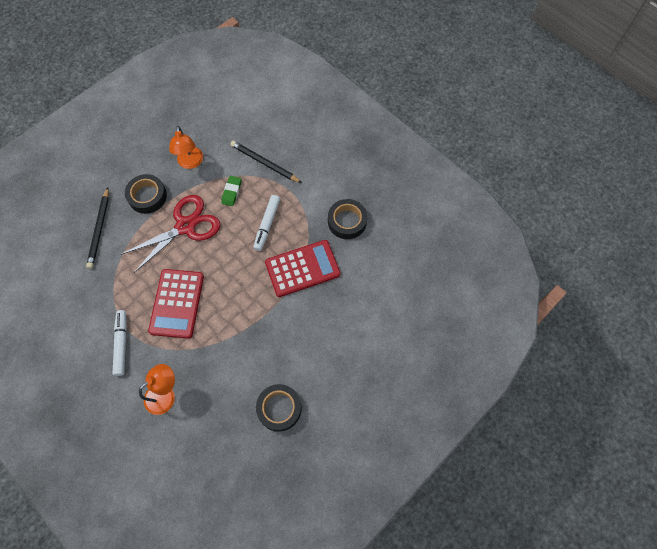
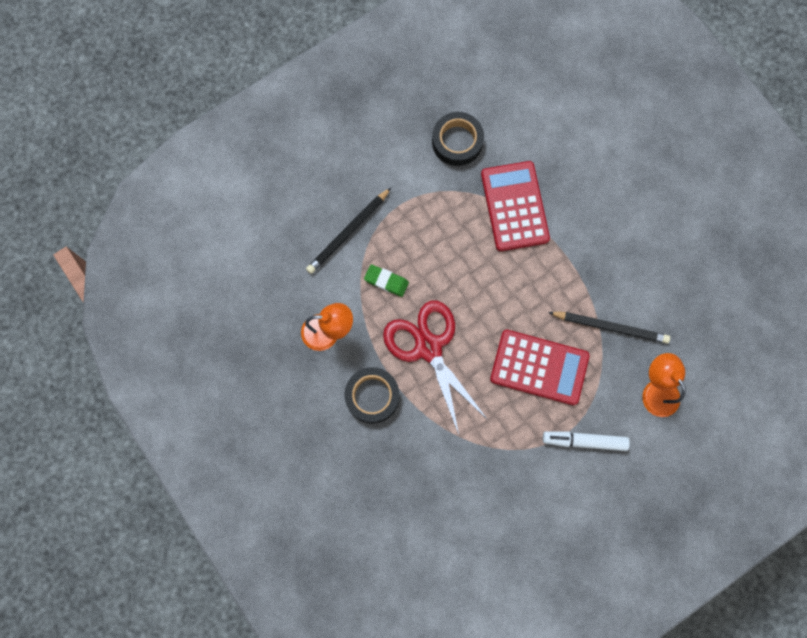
camera: 80 degrees left, 10 degrees up
(99, 229) = (413, 465): black pencil -> black pencil (610, 327)
(267, 225) = (445, 241): white marker -> none
(279, 408) = (688, 259): black tape -> none

